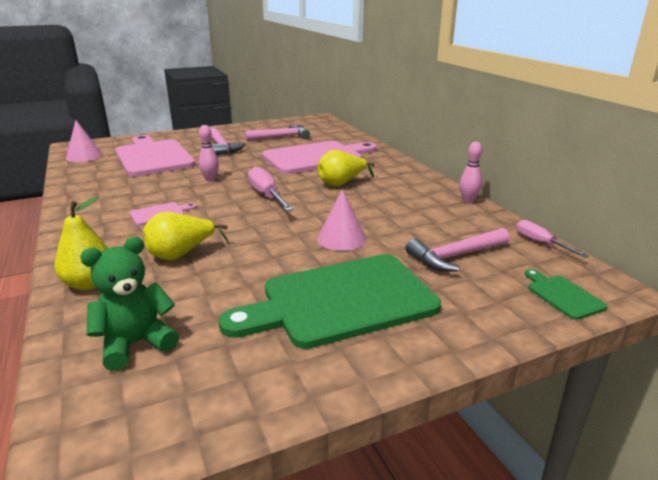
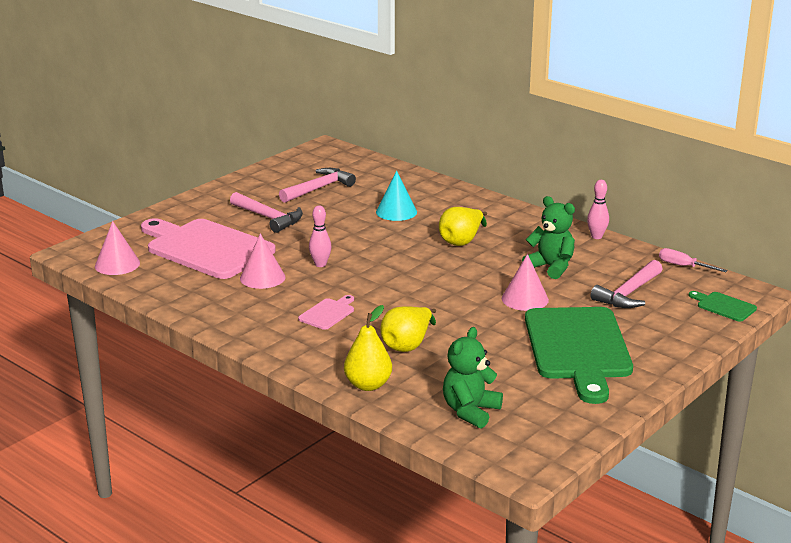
camera: 25 degrees left, 0 degrees up
(157, 180) = (262, 277): none -> pink cone
(266, 196) = (405, 271): pink screwdriver -> none
(316, 157) = (396, 211): pink cutting board -> turquoise cone
(341, 301) = (578, 348): green cutting board -> green cutting board turned 45 degrees counterclockwise
(397, 217) = (551, 267): none -> green teddy bear

